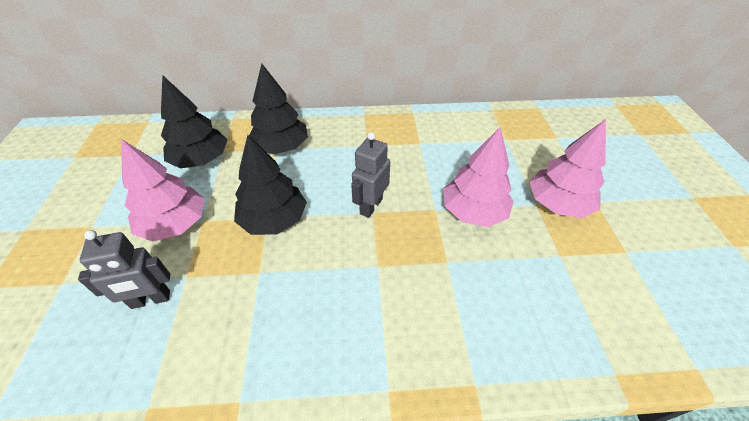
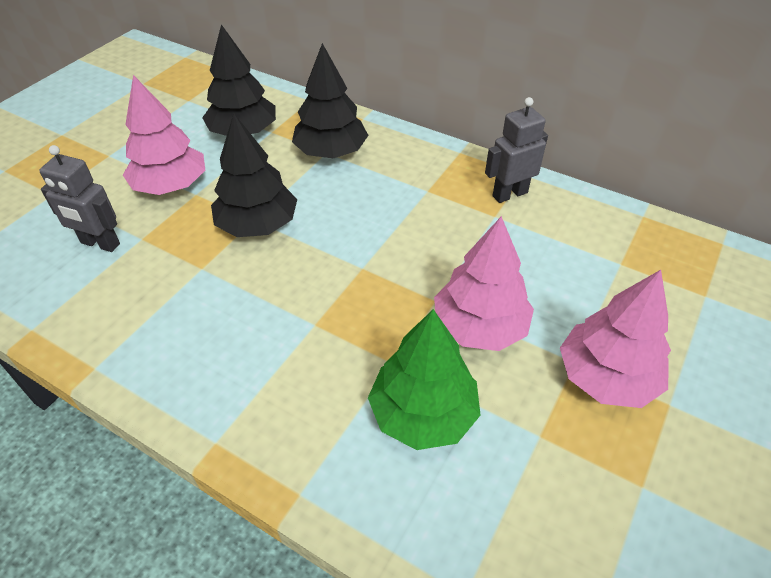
camera: 35 degrees right, 0 degrees up
(371, 206) = (366, 260): grey robot -> grey robot (509, 194)
(493, 282) = (423, 413): none -> green tree

